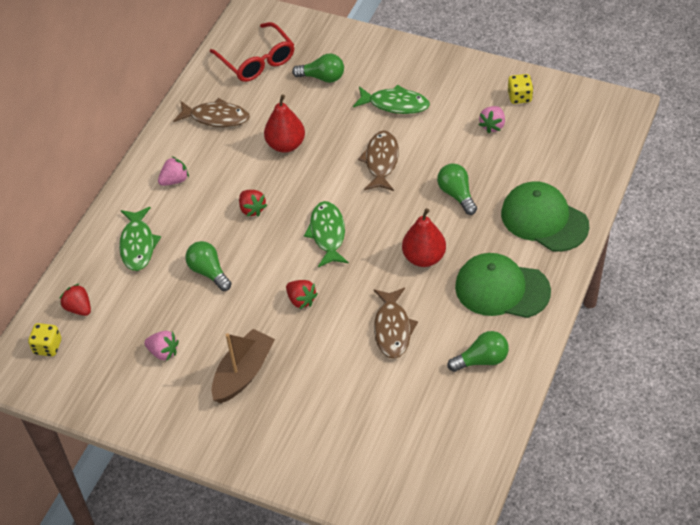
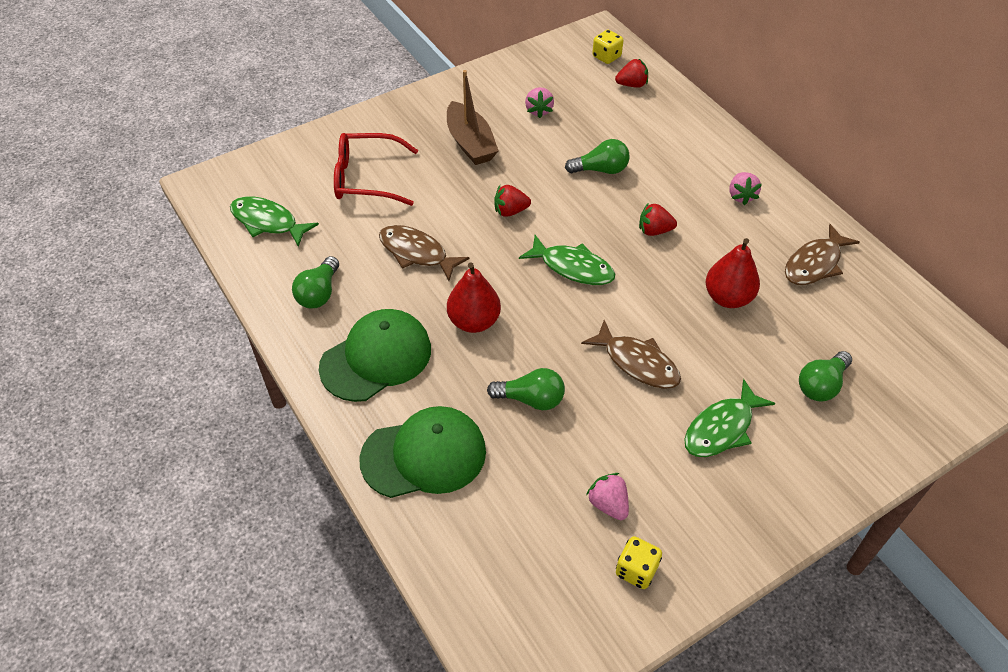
camera: 120 degrees right, 0 degrees up
(138, 245) = (675, 141): green fish -> green fish (268, 222)
(163, 352) = (538, 110): pink strawberry -> pink strawberry turned 60 degrees counterclockwise
(257, 61) = (894, 341): red glasses -> red glasses (366, 178)

